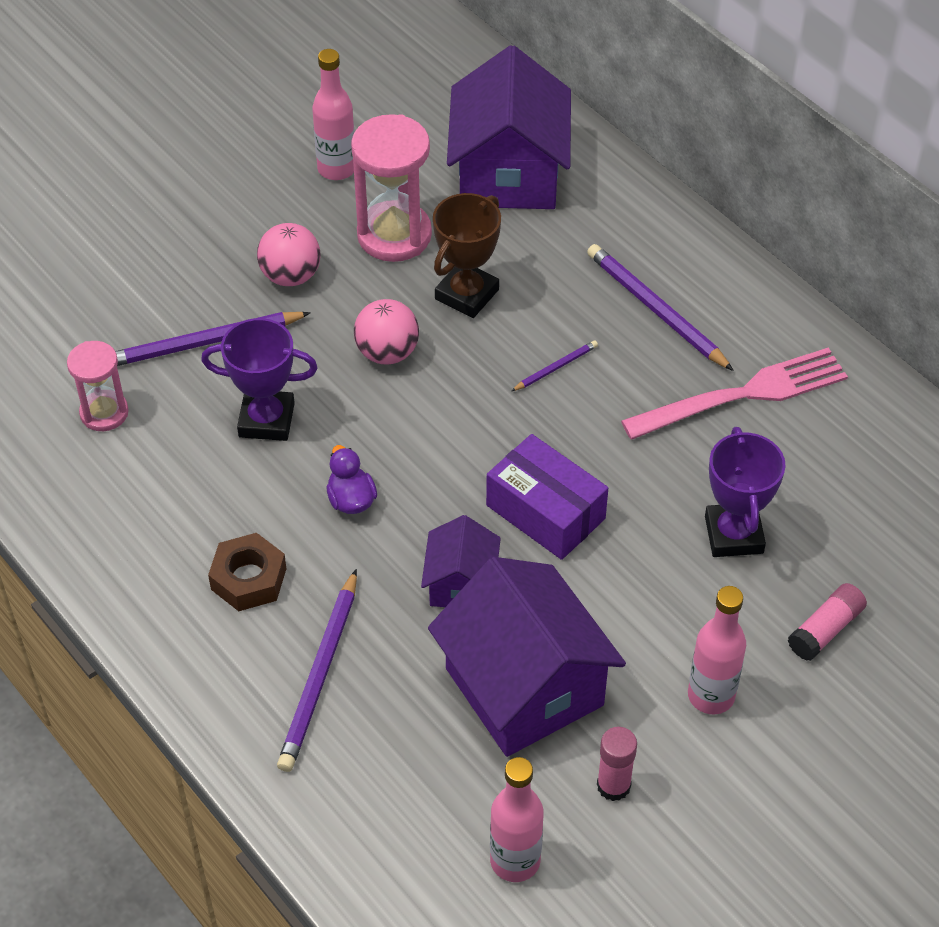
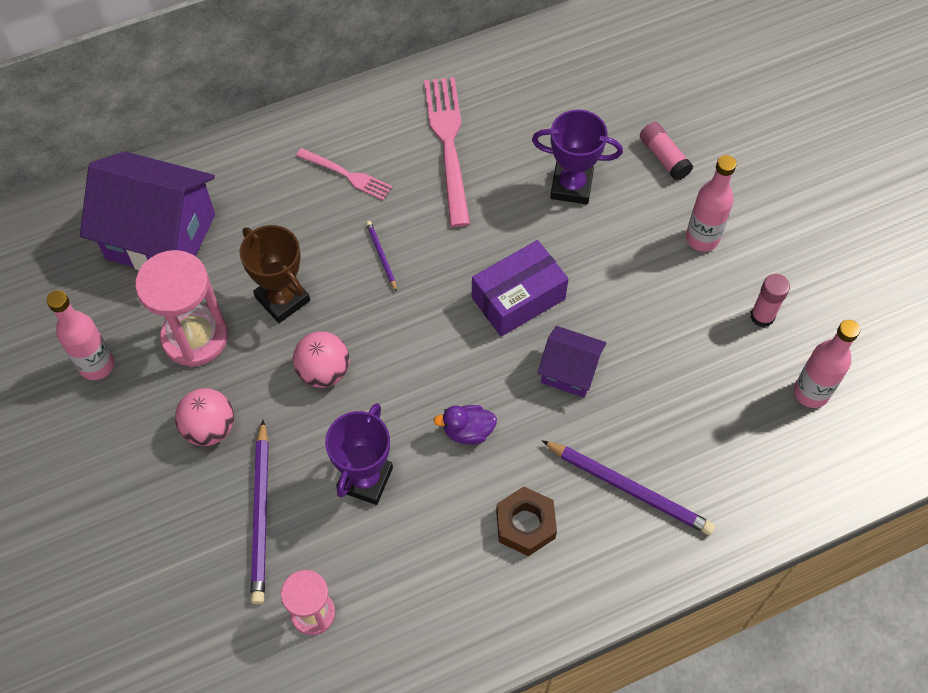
camera: 75 degrees left, 10 degrees up
(524, 687) = (670, 351): purple house -> none
(656, 310) = (347, 175): purple pencil -> pink fork

